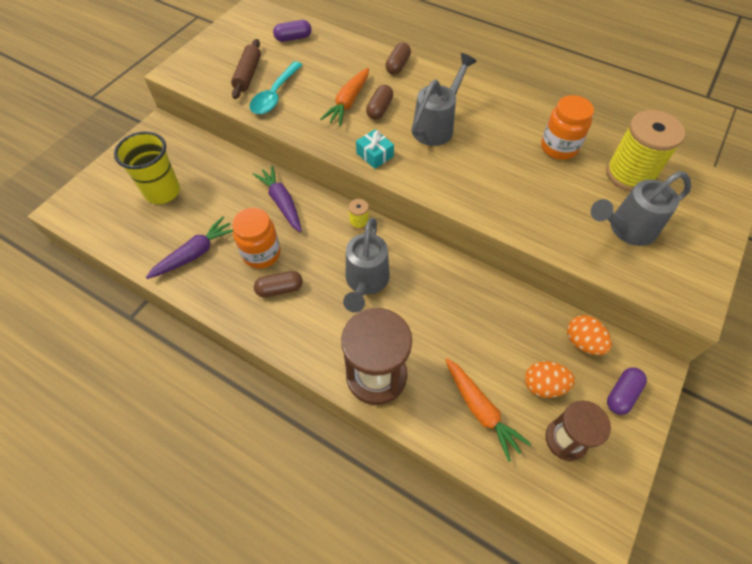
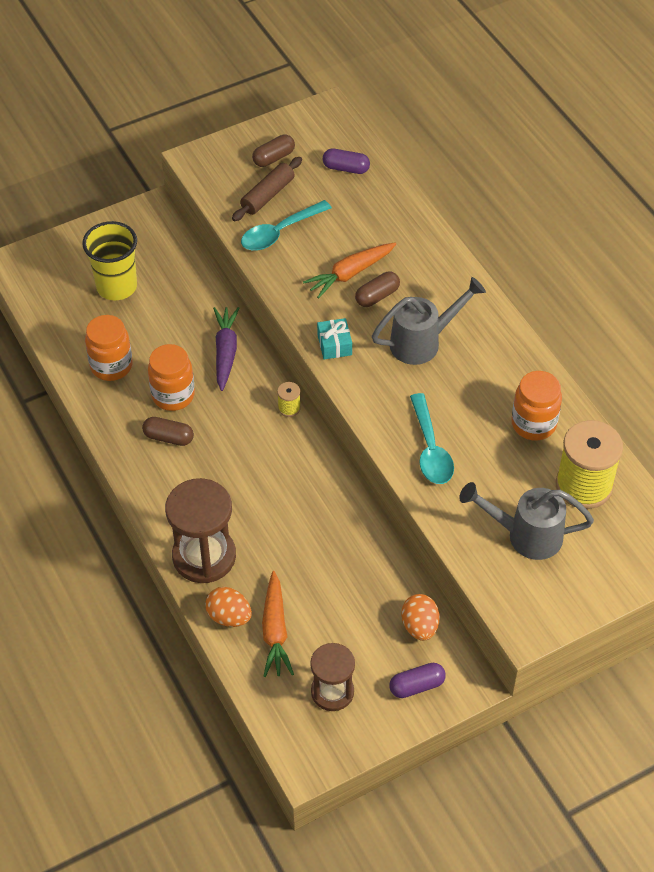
camera: 30 degrees right, 5 degrees down
(195, 254) = (111, 366): purple carrot -> orange jar
(365, 283) = (252, 471): grey watering can -> none
(397, 65) = (436, 252): brown capsule -> brown capsule (273, 158)
(505, 198) = (430, 449): none -> turquoise spoon
(543, 385) = (349, 641): orange egg -> orange egg (229, 616)

